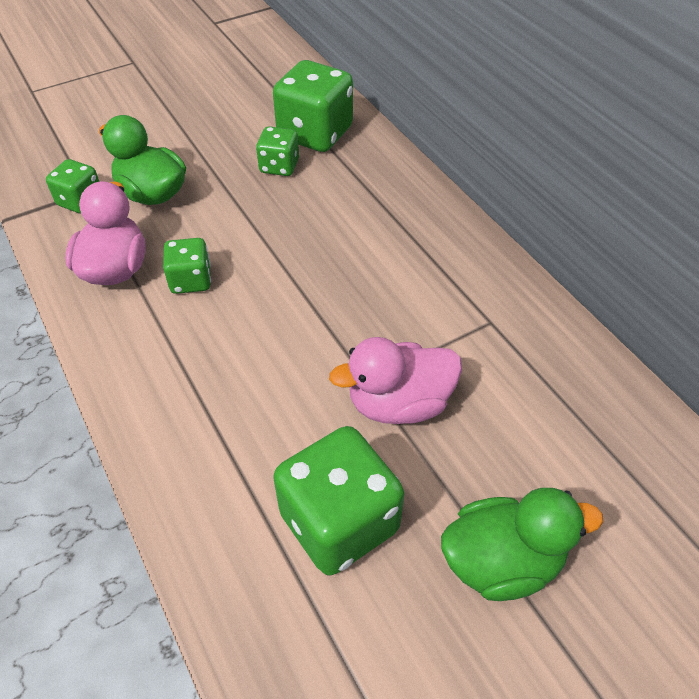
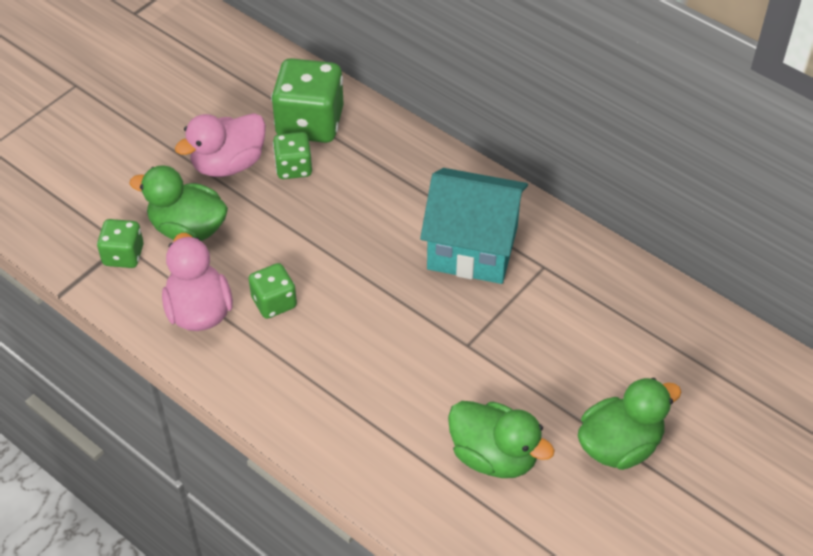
camera: 20 degrees left, 0 degrees up
(339, 522) = (494, 456): green dice -> green duck
(399, 403) = (499, 355): pink duck -> pink duck (228, 164)
(420, 282) = (472, 248): none -> turquoise house

